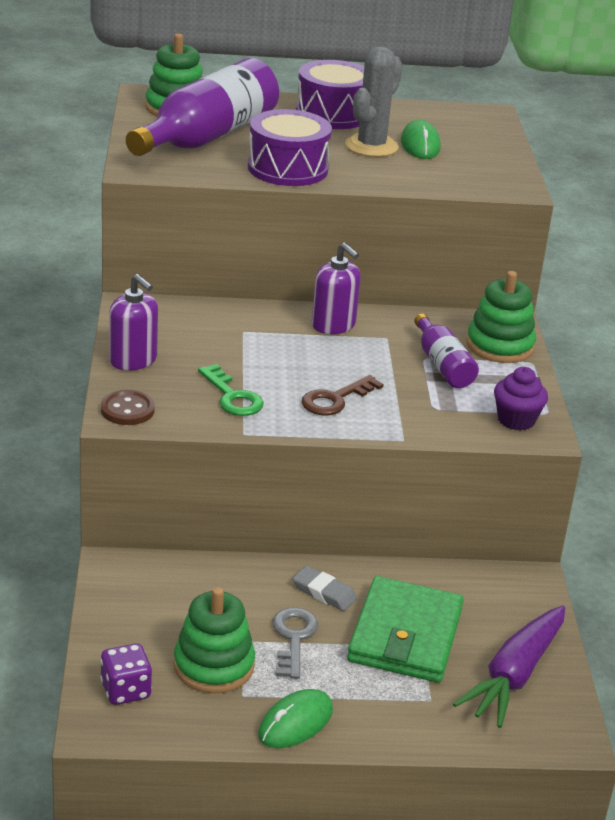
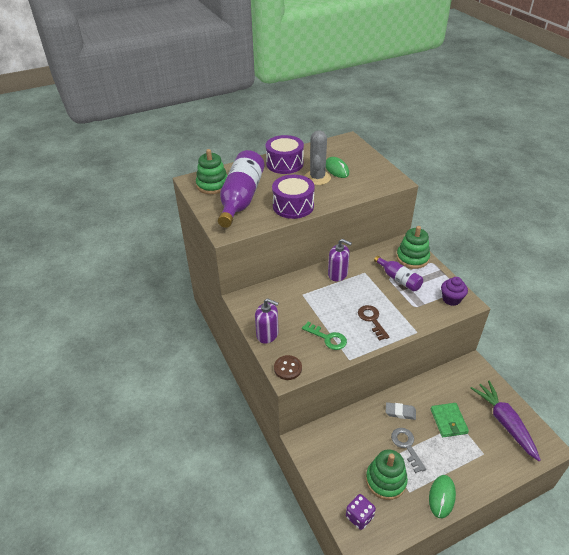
camera: 20 degrees left, 10 degrees up
(335, 399) = (372, 320): brown key -> brown key turned 135 degrees clockwise
(405, 635) = (448, 421): green wallet -> green wallet, size x0.60
(514, 676) = (504, 422): purple carrot -> purple carrot turned 150 degrees clockwise

